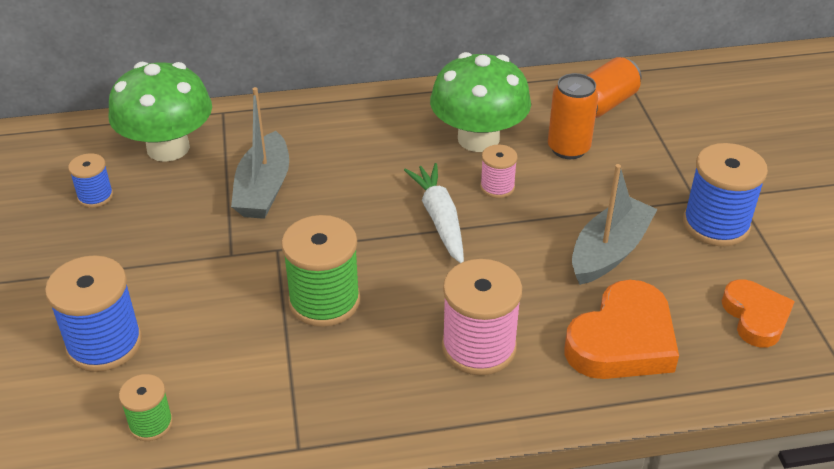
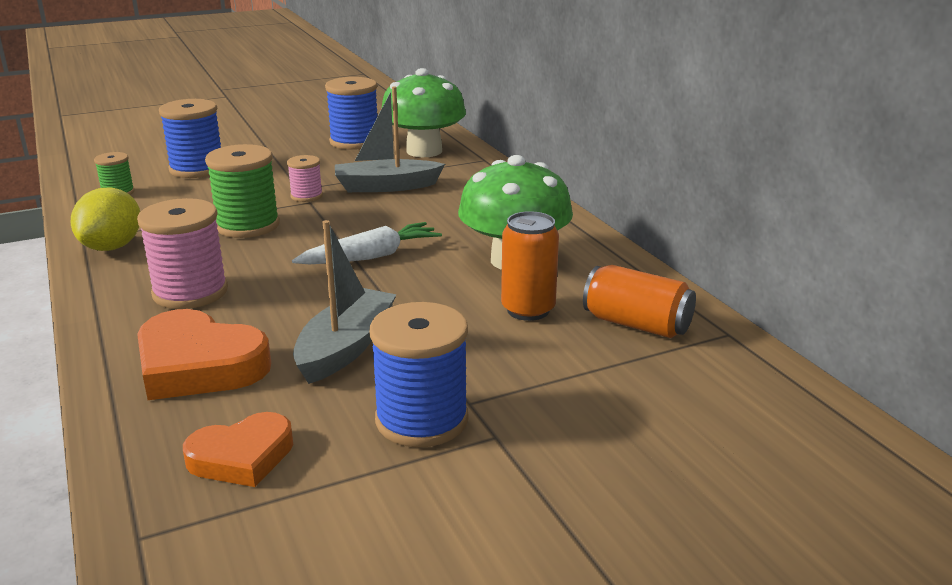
camera: 75 degrees right, 15 degrees down
(95, 196) = (354, 142): blue spool -> blue spool, size x1.83
(337, 417) = (112, 247): none -> yellow lemon
(497, 187) = (434, 278): pink spool -> pink spool (306, 196)
(609, 251) = (345, 348): grey boat -> grey boat turned 90 degrees counterclockwise

